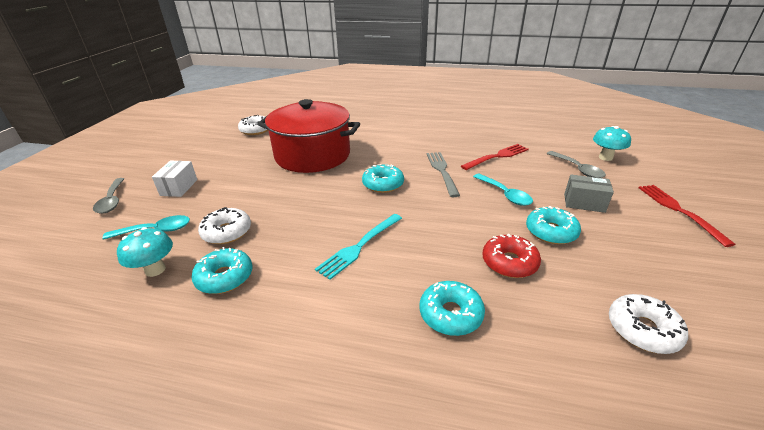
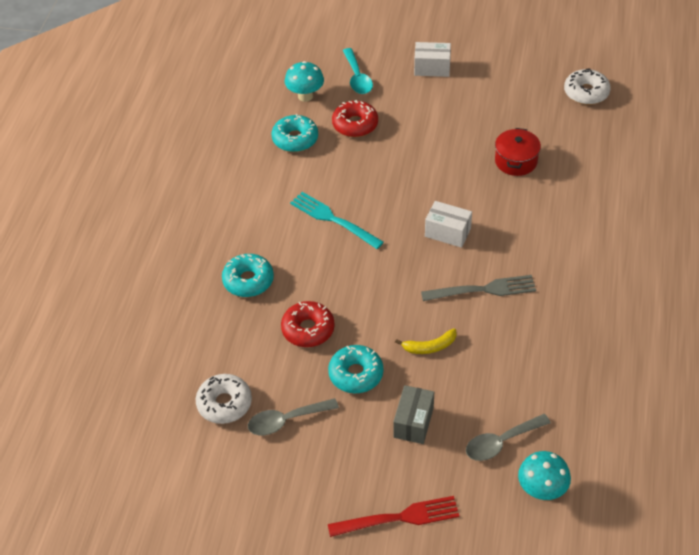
camera: 90 degrees right, 15 degrees up
(112, 201) = (405, 31): grey spoon -> grey spoon (286, 420)
(227, 232) = (355, 124): white donut -> red donut
(312, 155) = (516, 161): red pot -> red pot, size x0.44
(383, 184) = (447, 232): turquoise donut -> white box
(497, 156) = (531, 355): red fork -> none
(505, 194) = (430, 347): turquoise spoon -> yellow banana

